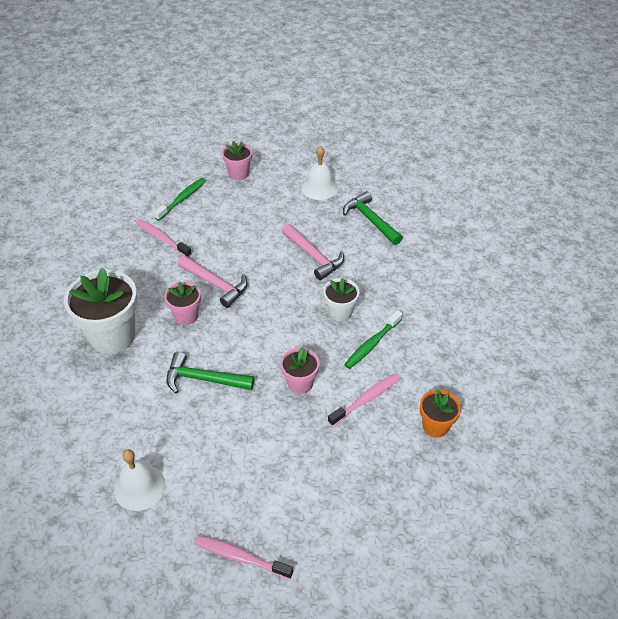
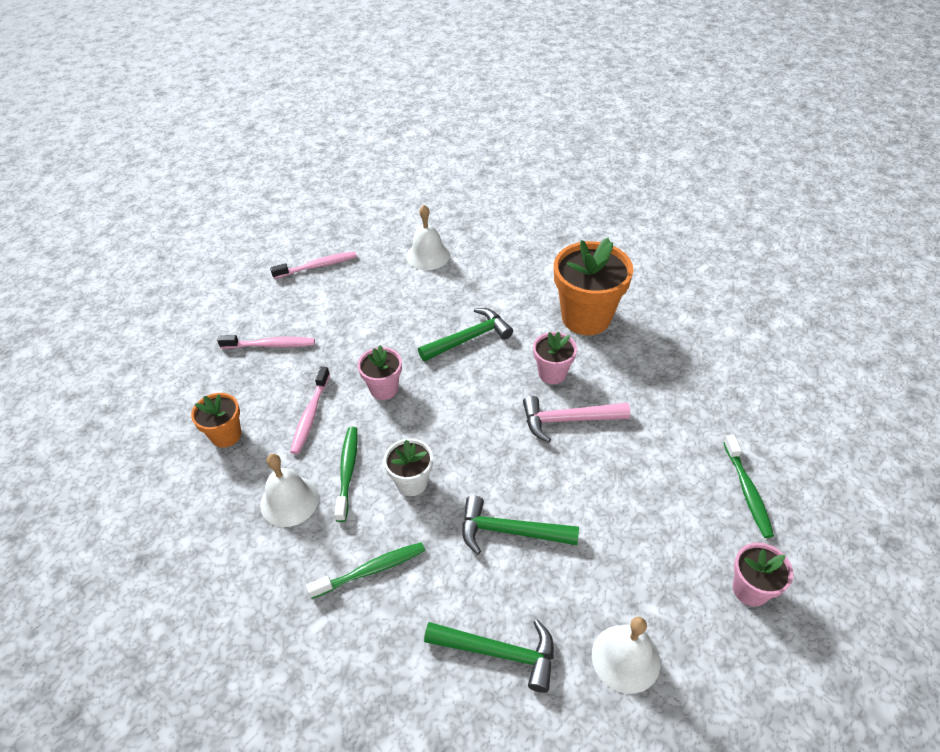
camera: 140 degrees right, 0 degrees up
(112, 336) = (586, 317): white flower pot -> orange flower pot
(162, 238) = (688, 427): pink toothbrush -> pink toothbrush (270, 345)
(314, 256) = (510, 531): pink hammer -> green hammer
(401, 285) = (371, 570): none -> green toothbrush
(421, 350) = (289, 501): none -> white bell

